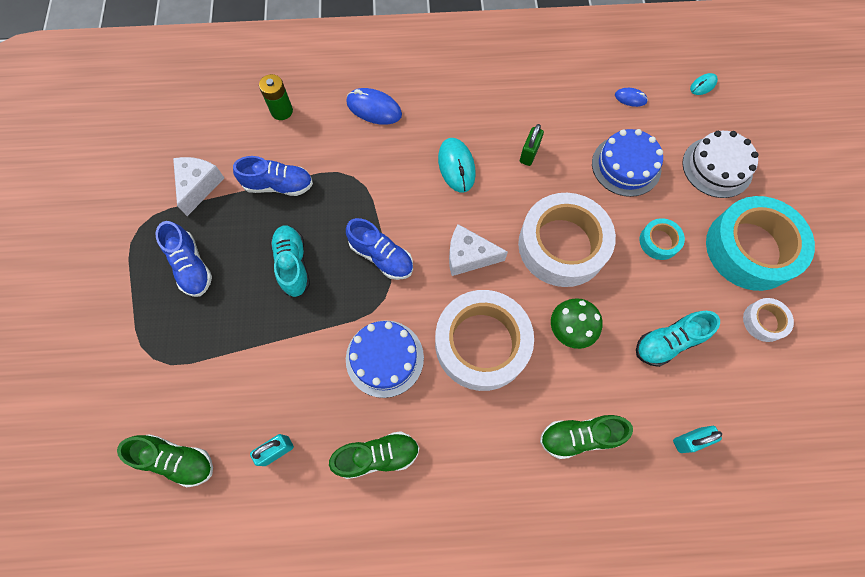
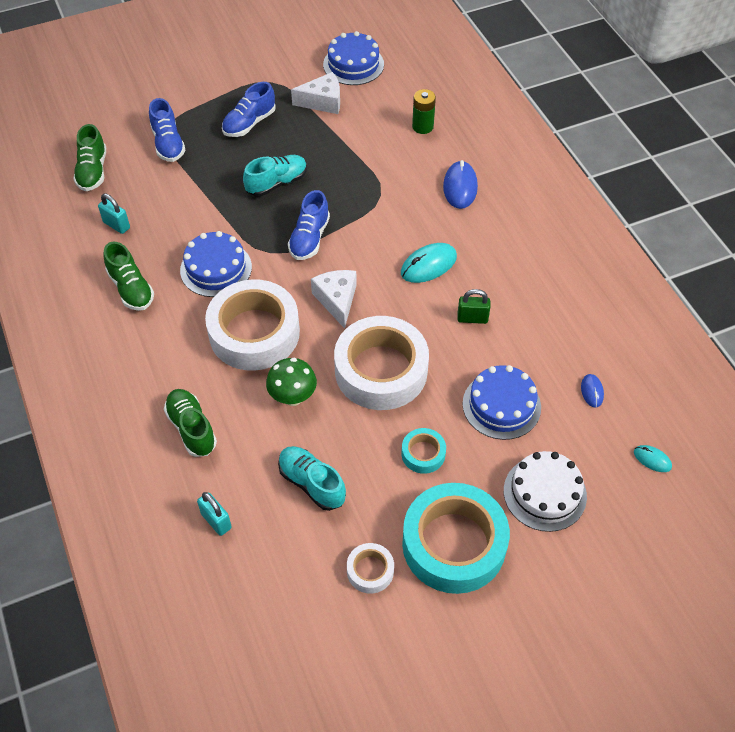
camera: 70 degrees right, 15 degrees down
(160, 141) = (353, 64): none -> blue cake
(279, 185) = (347, 149): blue shoe -> blue shoe (168, 144)

